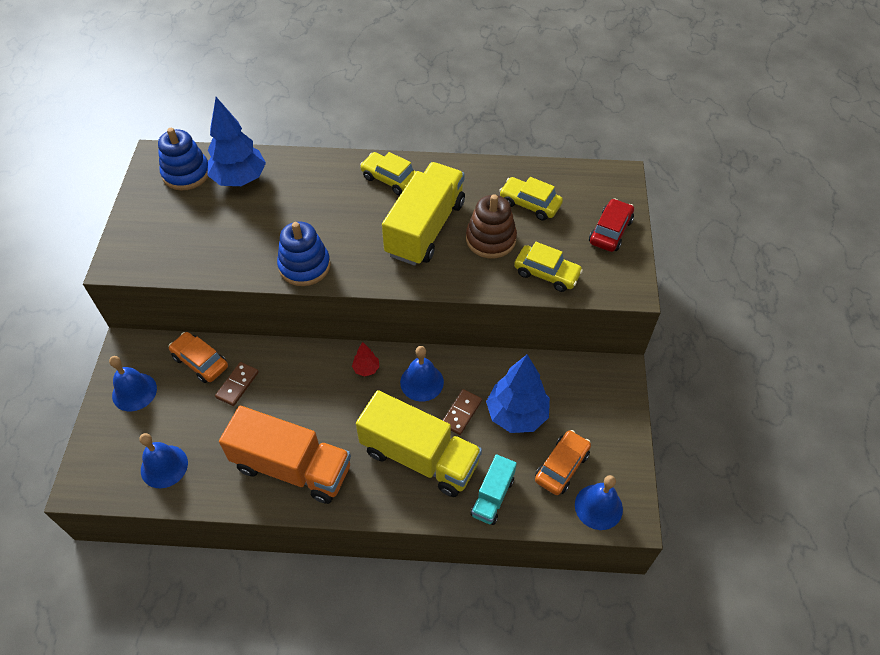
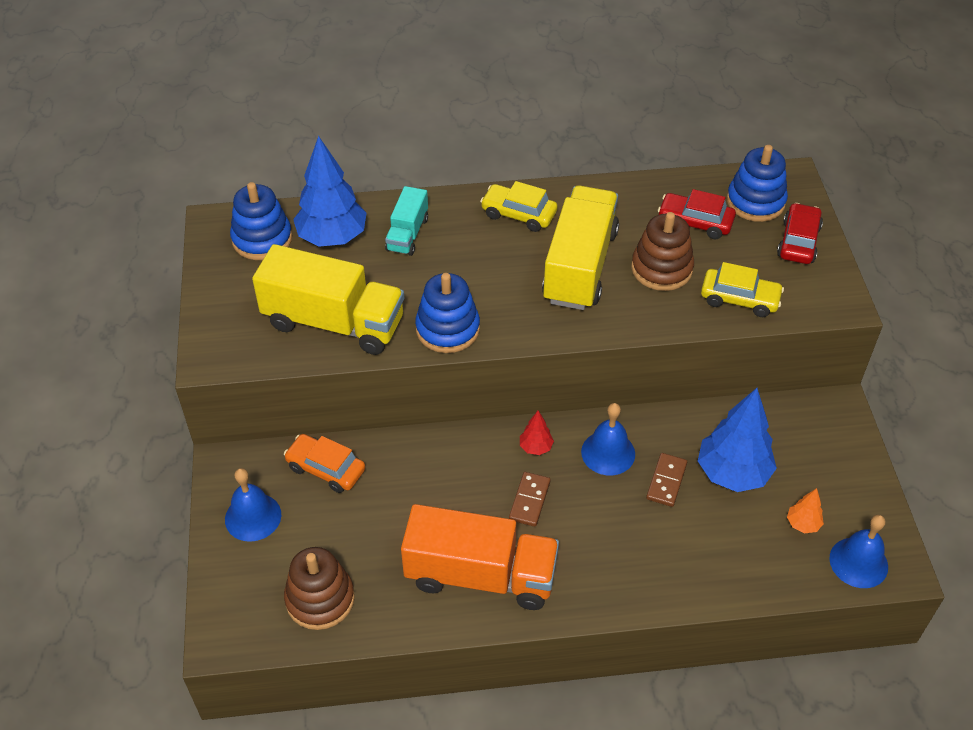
camera: 10 degrees left, 5 degrees down
(164, 466) = (320, 599): blue bell -> brown stacking toy
(237, 385) = (382, 489): brown domino -> brown domino (529, 500)
(419, 457) = (632, 539): yellow truck -> yellow truck (334, 322)
(492, 496) = (732, 570): turquoise truck -> turquoise truck (407, 234)
(530, 204) = (695, 222): yellow car -> red car
(561, 466) = (802, 524): orange car -> orange tree
(585, 193) = (755, 202): none -> blue stacking toy

